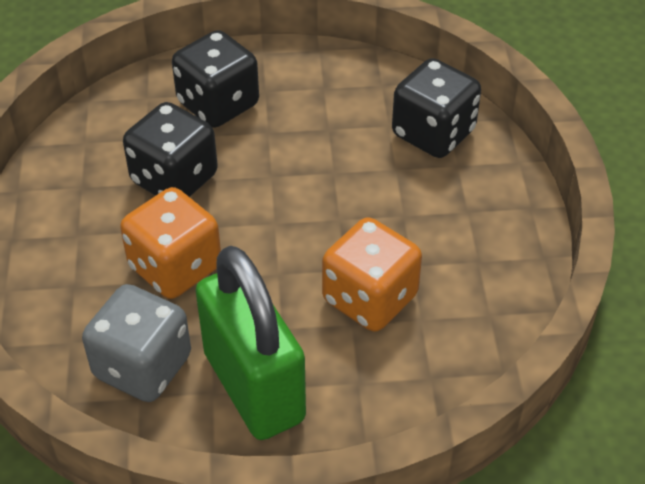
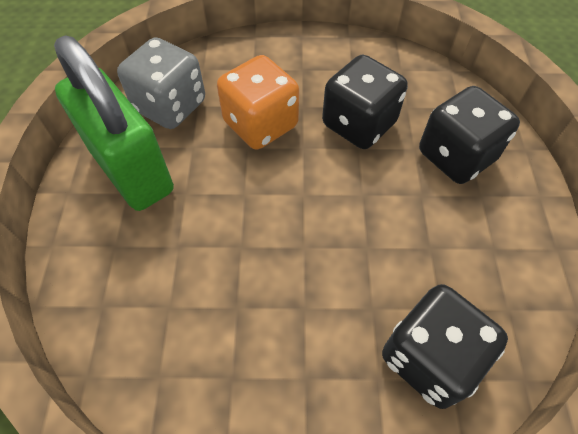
camera: 95 degrees right, 10 degrees up
(254, 386) = (132, 171): green padlock -> green padlock turned 75 degrees clockwise
(369, 298) = (201, 263): orange dice -> none

